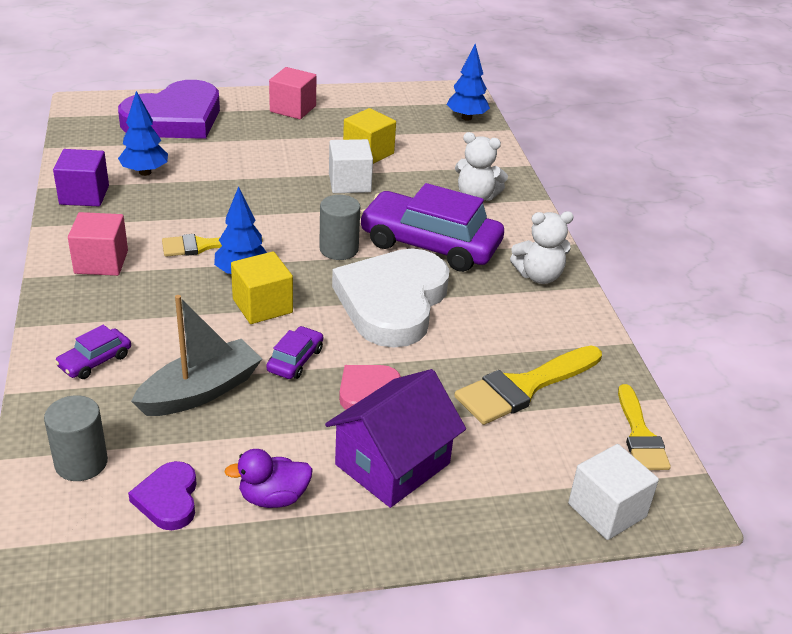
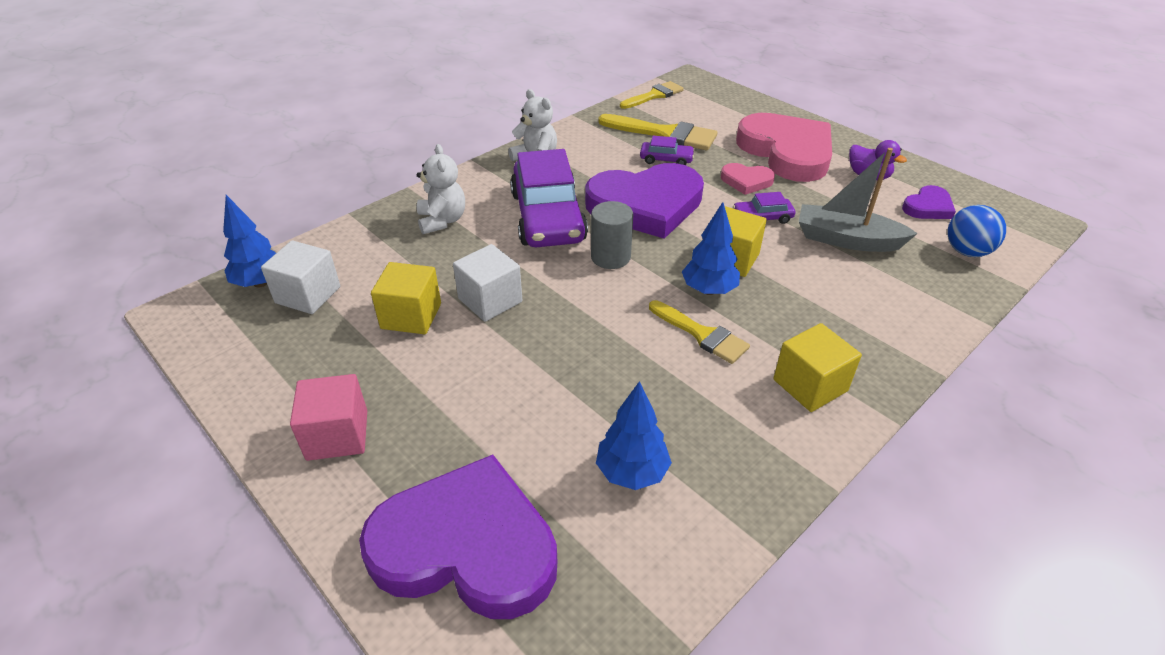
camera: 120 degrees left, 5 degrees up
(81, 463) = (967, 251): grey cylinder -> blue ball
(84, 195) = (736, 492): purple cube -> none
(95, 361) = (901, 303): purple car -> purple car (666, 159)
(101, 262) = (810, 385): pink cube -> yellow cube
(392, 302) = (646, 205): white heart -> purple heart
(392, 464) = (787, 152): purple house -> pink heart
(607, 510) = (722, 92): white cube -> white cube (308, 295)

